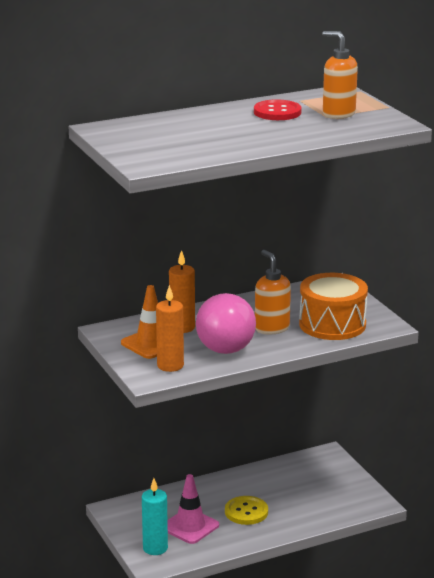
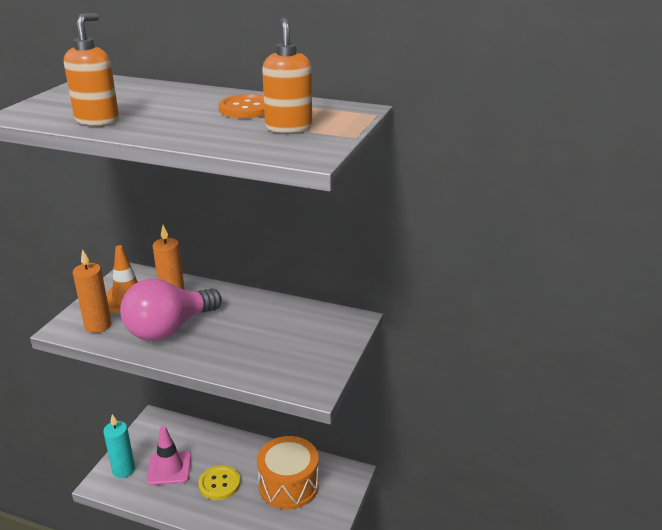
camera: 45 degrees right, 5 degrees up
(271, 328) = (225, 335): orange soap dispenser -> orange soap dispenser (97, 120)
(277, 112) = (246, 109): red button -> orange button
(332, 324) = (274, 359): orange drum -> orange drum (288, 485)

